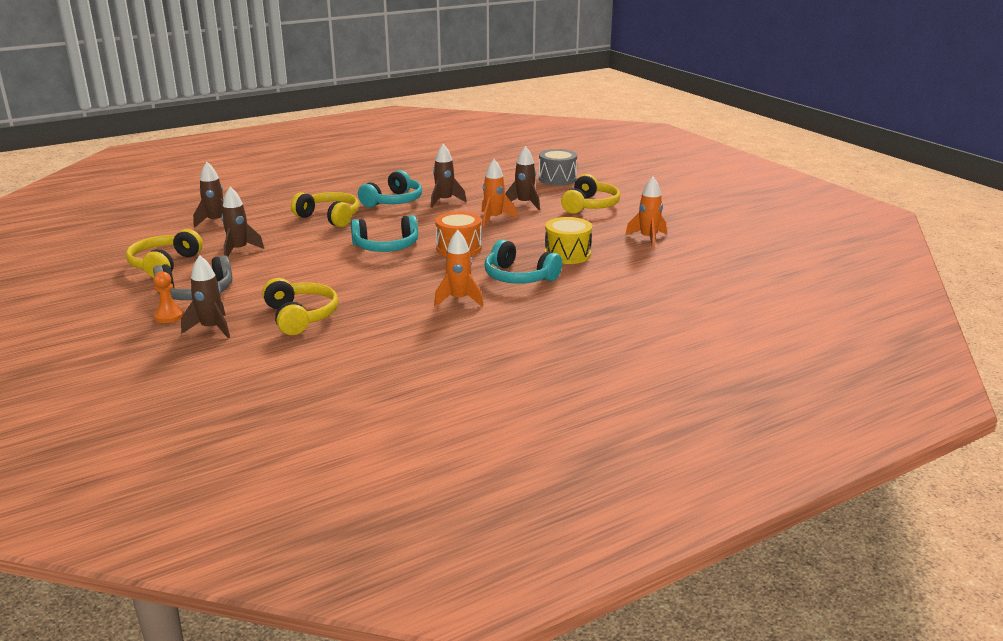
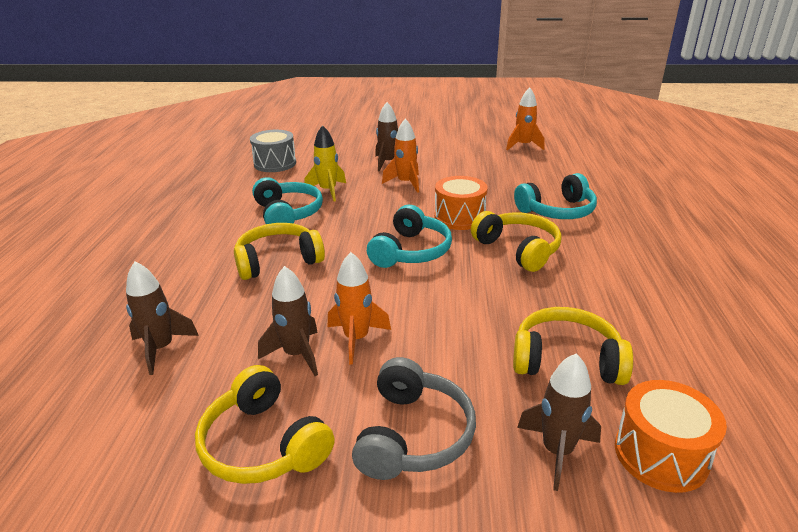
camera: 55 degrees left, 5 degrees up
(169, 316) = (480, 489): orange pawn -> none
(230, 355) = (660, 454): none -> orange drum
(444, 201) = (328, 191): brown rocket -> yellow rocket
(459, 300) = (588, 251): orange rocket -> orange rocket (356, 339)
(557, 179) = (350, 137): grey drum -> grey drum (275, 163)
(567, 254) = (525, 179): yellow drum -> none
(590, 205) = (428, 143): yellow headphones -> yellow headphones (518, 249)

